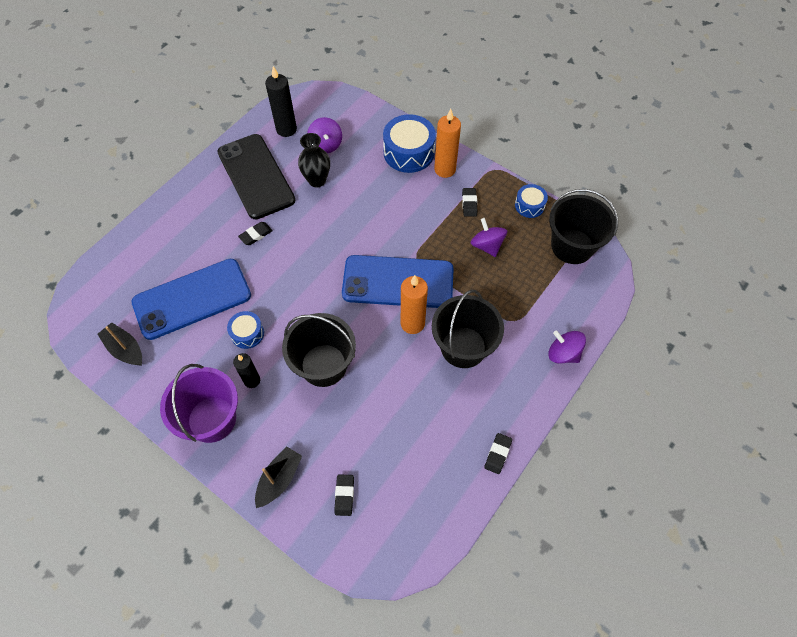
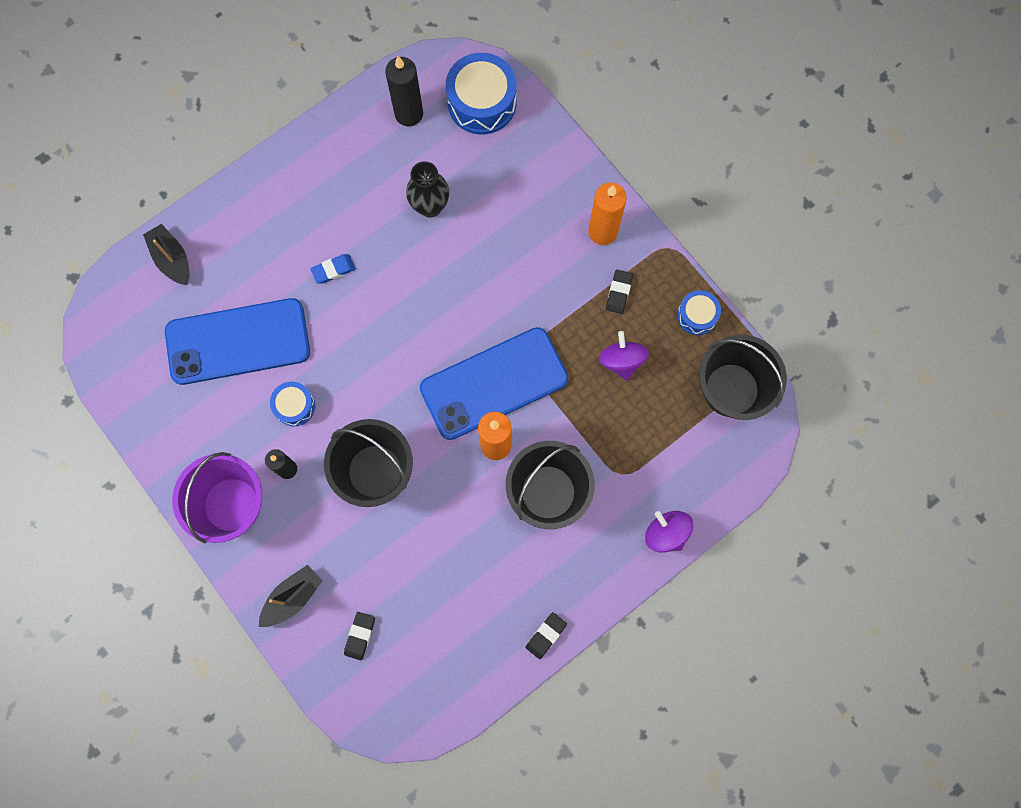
camera: 15 degrees right, 15 degrees up
(125, 349) = (148, 389): black boat -> black boat (172, 259)
(256, 176) = (352, 180): black phone -> none
(256, 235) = (333, 270): black eraser -> blue eraser
(326, 145) = (455, 152): purple spinning top -> none
(398, 282) = (494, 383): blue phone -> blue phone turned 45 degrees counterclockwise
(409, 152) = (562, 192): blue drum -> blue drum (482, 102)

